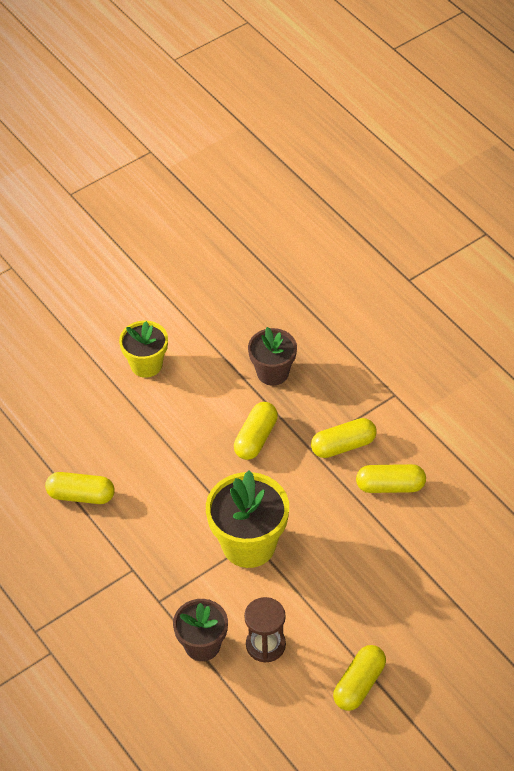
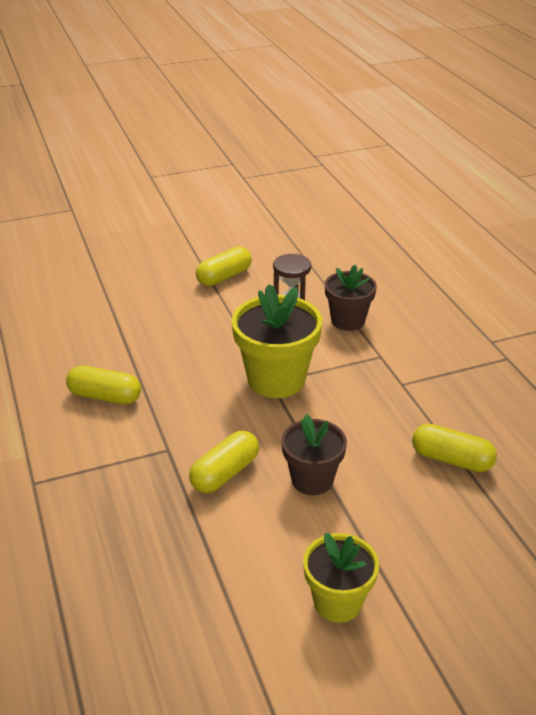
camera: 165 degrees left, 15 degrees down
(272, 372) = (166, 546): brown flower pot -> brown flower pot (312, 480)
(343, 445) = (129, 443): yellow capsule -> none

